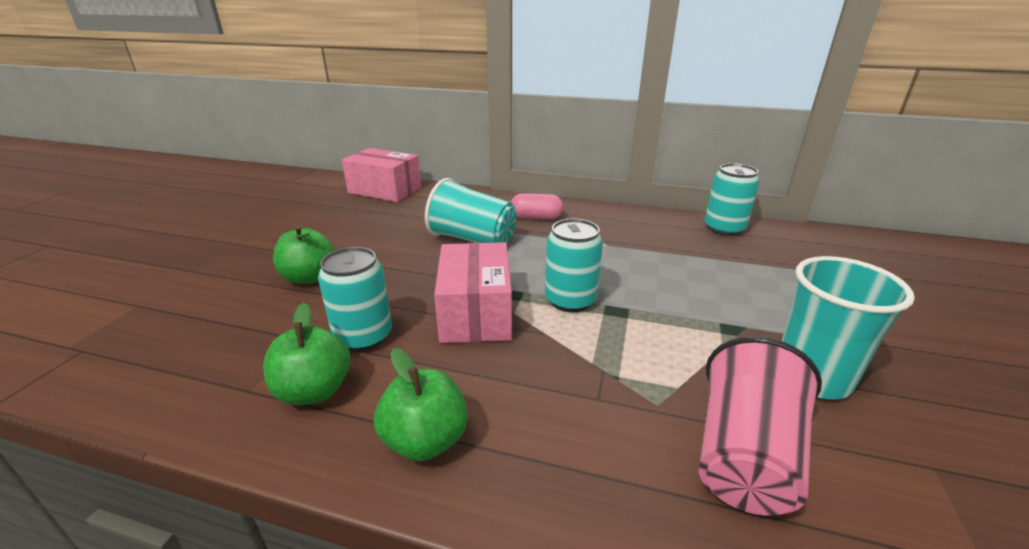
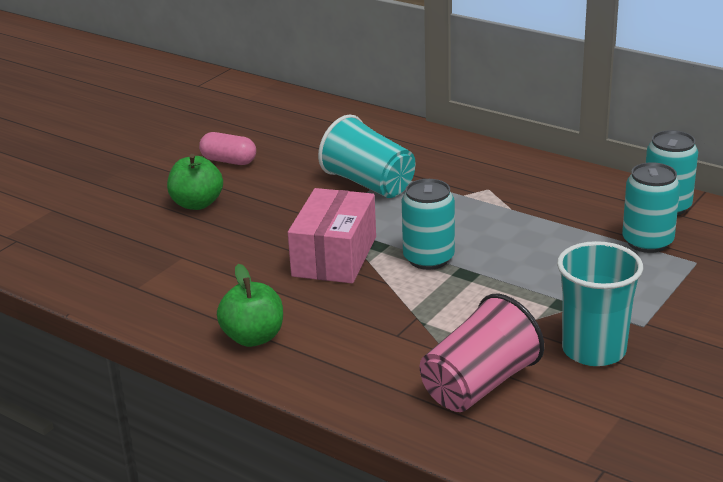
camera: 20 degrees right, 0 degrees up
(314, 391) = (183, 295): green apple -> none
(363, 336) = (231, 262): turquoise can -> turquoise can (647, 242)
(385, 190) = (300, 109): pink box -> none
(536, 217) = (454, 166): pink capsule -> pink capsule (228, 161)

